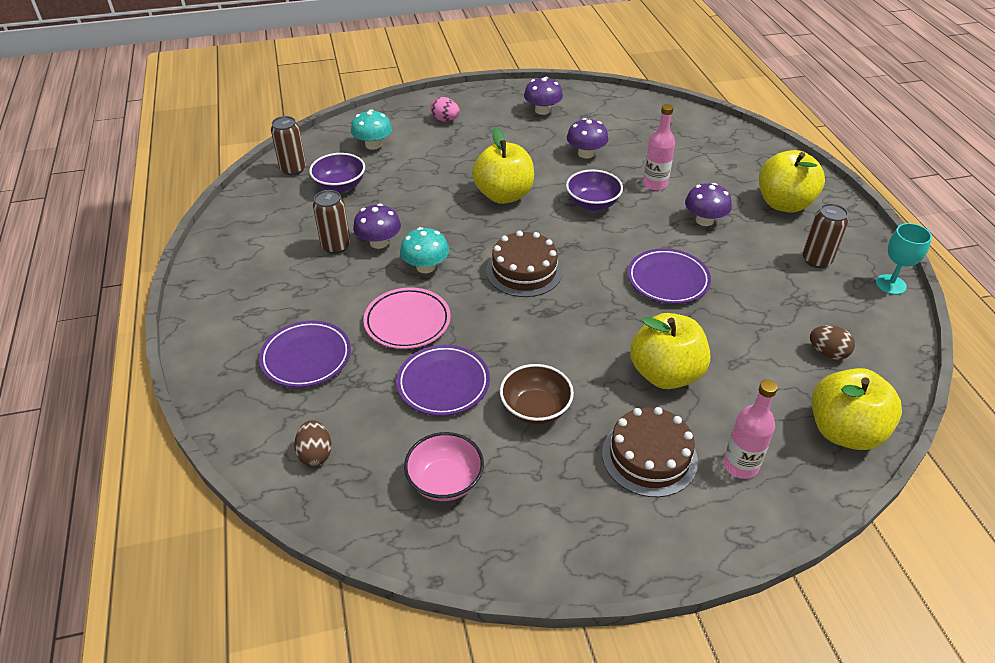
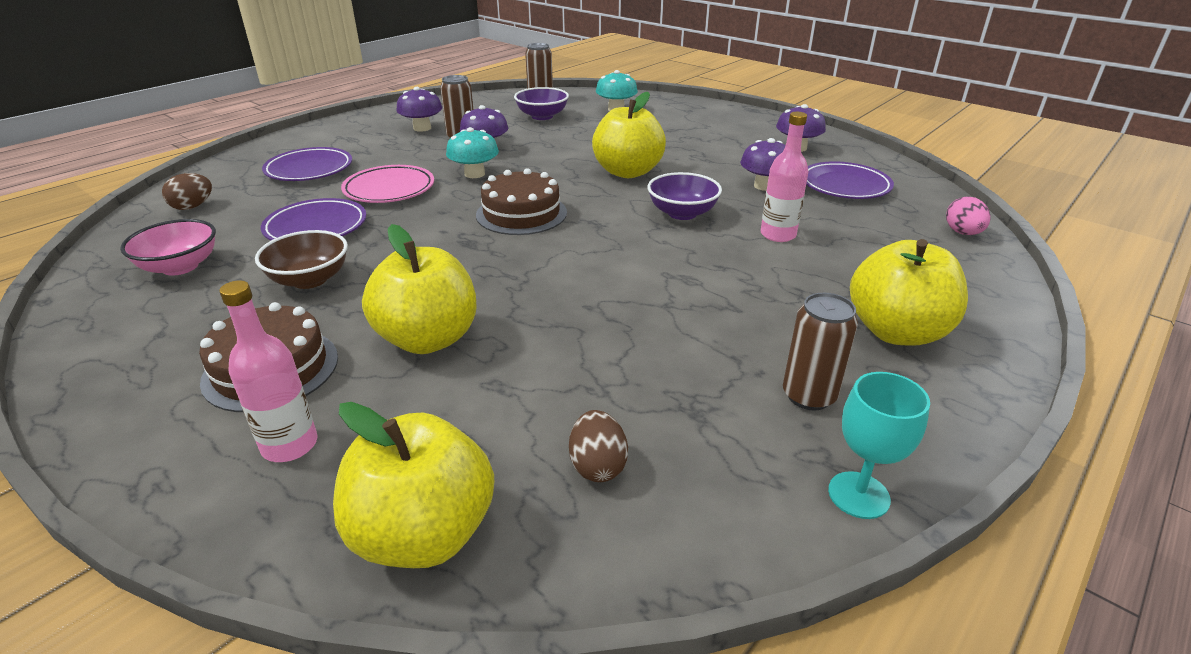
camera: 55 degrees right, 10 degrees down
(445, 120) = (700, 120): pink egg -> pink egg (962, 233)
(668, 280) = (606, 292): purple plate -> purple plate (844, 186)
(704, 220) = (759, 284): purple mushroom -> purple mushroom (422, 128)

